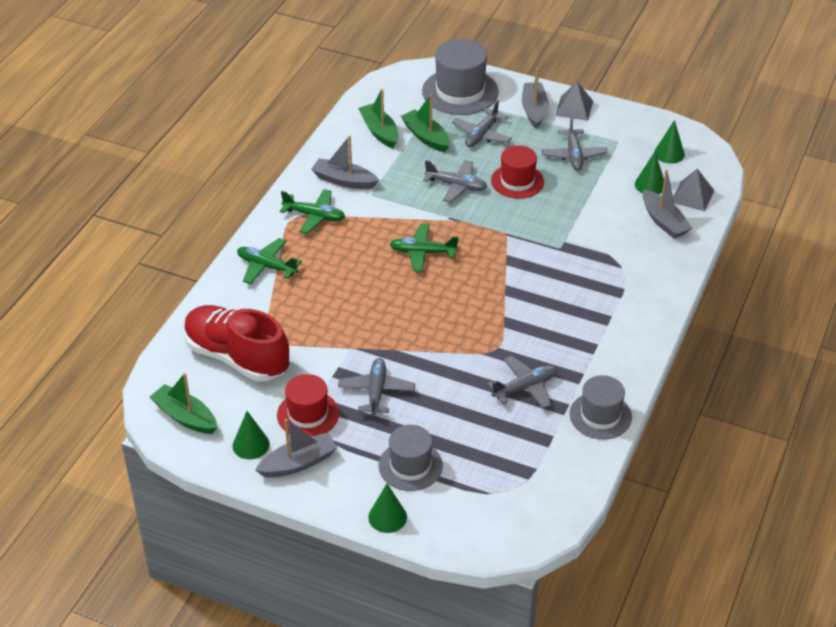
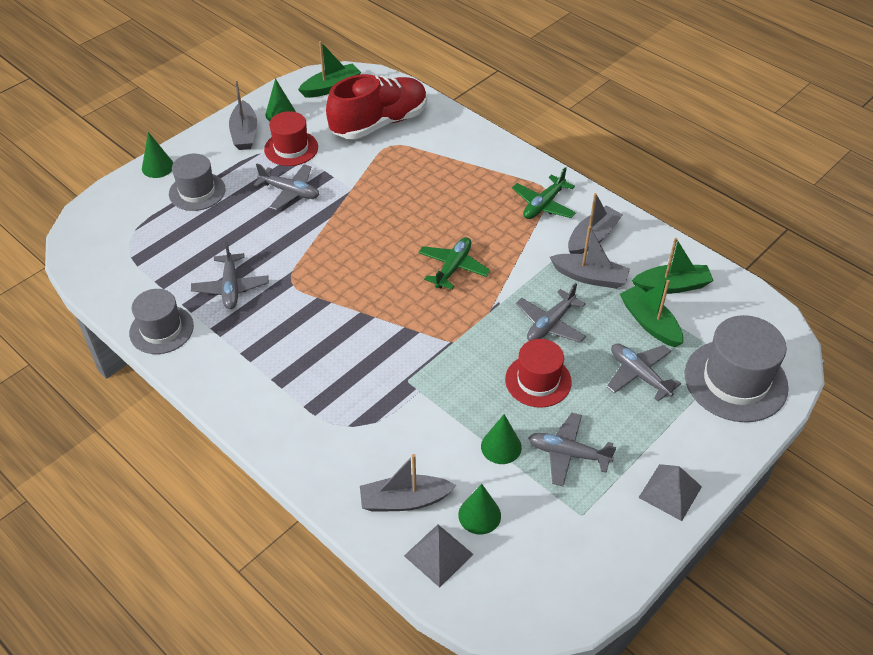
camera: 110 degrees right, 5 degrees up
(266, 266) = (484, 160): green plane -> none
(426, 137) = (649, 323): green boat -> green boat turned 105 degrees counterclockwise
(534, 110) = (676, 445): grey boat -> grey boat (590, 277)
(669, 153) = (535, 566): green cone -> green cone (501, 446)

